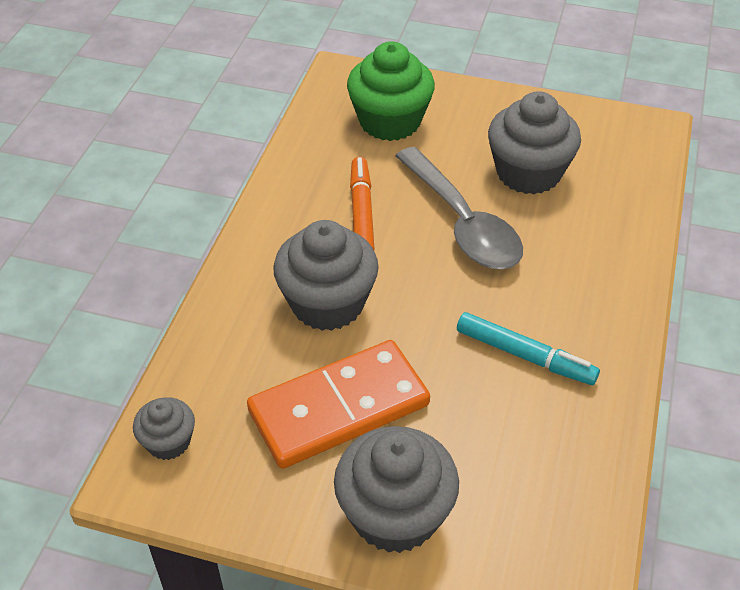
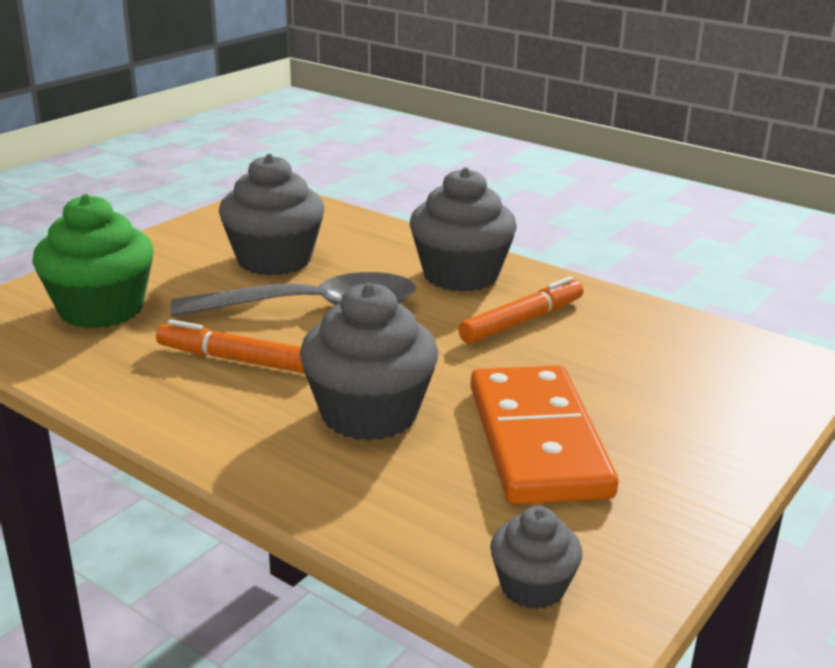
camera: 70 degrees left, 20 degrees down
(395, 514) = (699, 437): grey cupcake -> grey cupcake (460, 275)
(525, 356) = (522, 321): turquoise marker -> orange marker

